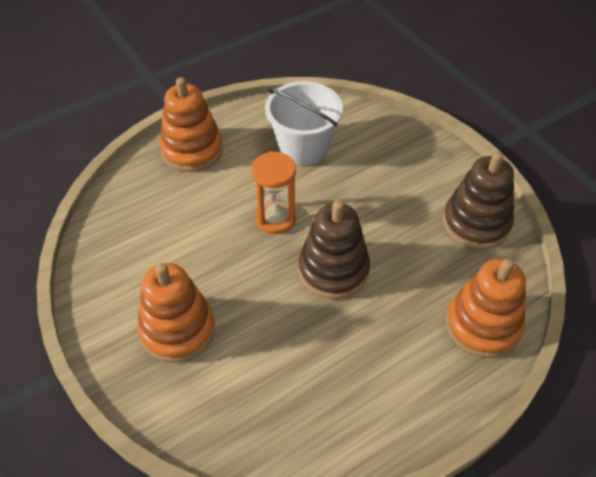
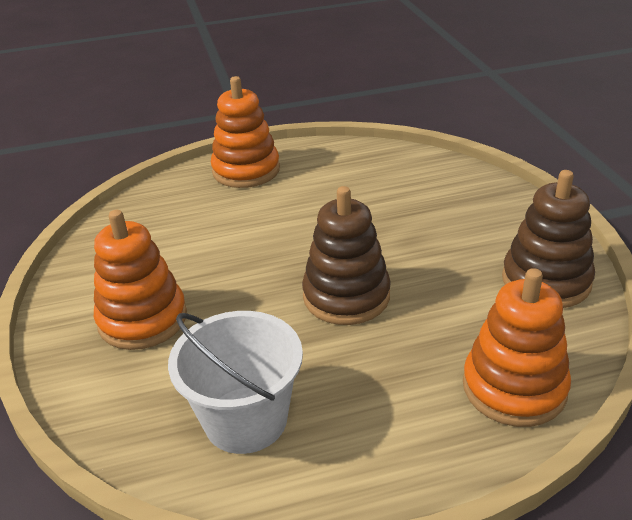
camera: 20 degrees right, 15 degrees down
(275, 218) = (303, 239): orange hourglass -> none
(303, 147) = (365, 183): white bucket -> white bucket (245, 419)

